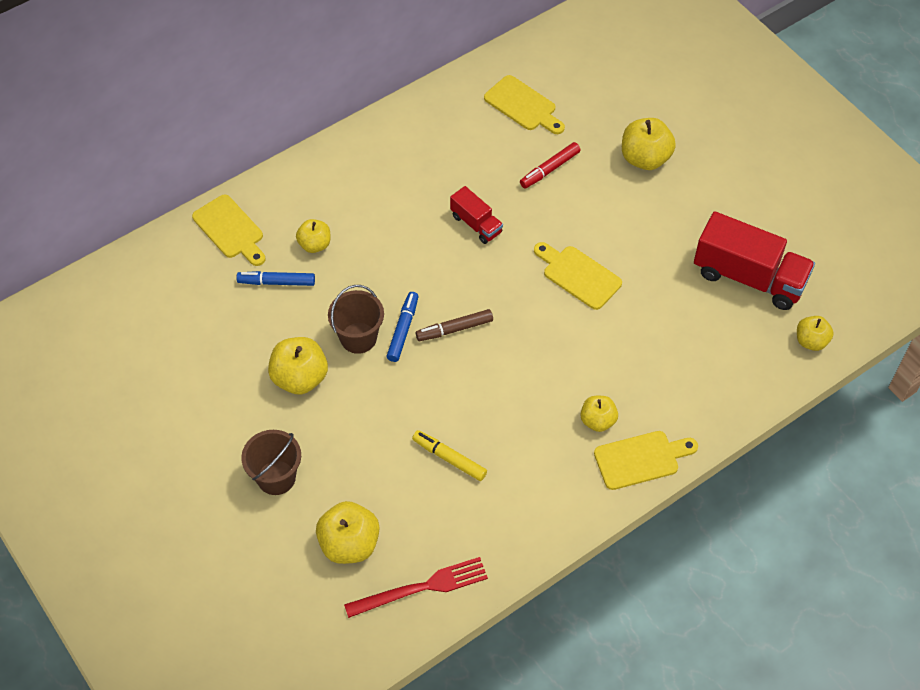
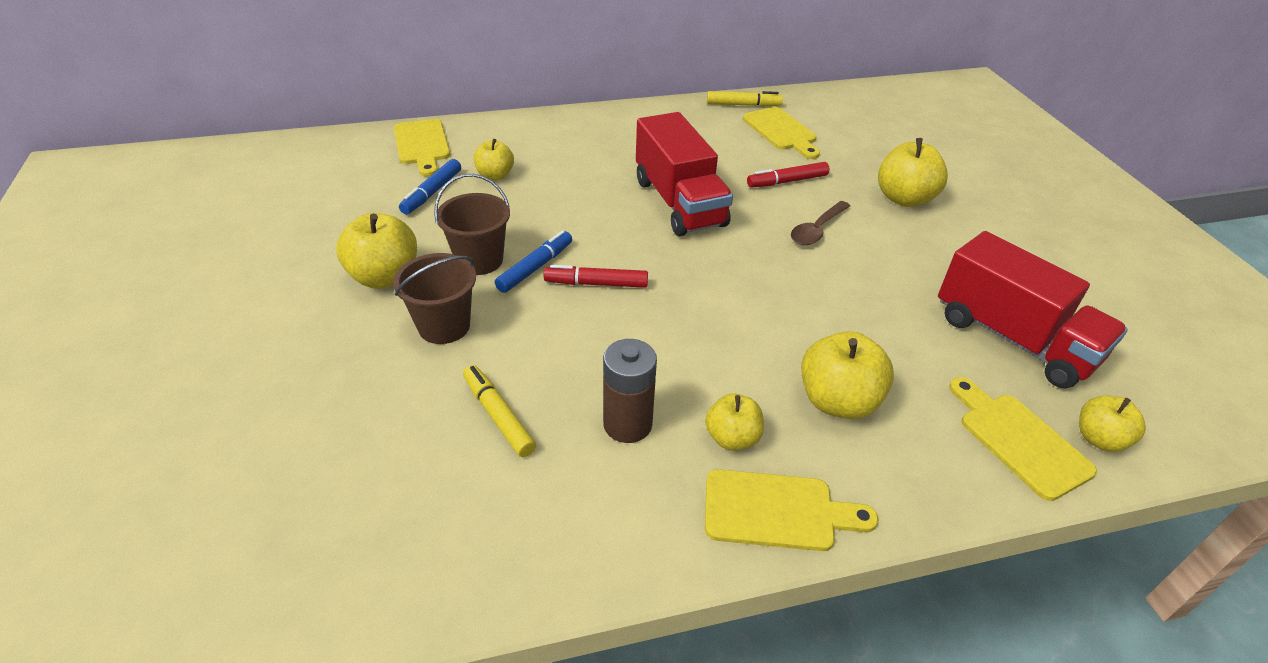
camera: 20 degrees right, 15 degrees down
(276, 282) = (432, 192): blue marker -> blue marker turned 90 degrees counterclockwise
(276, 477) = (269, 365): brown bucket -> brown bucket (444, 326)
(349, 544) = (287, 476): yellow apple -> yellow apple (837, 401)
(421, 588) = (336, 578): red fork -> none
(454, 329) = (596, 283): brown marker -> red marker
(476, 224) = (679, 203): red truck -> red truck, size x1.91
(477, 79) = (743, 105): none -> yellow marker
(531, 434) = (627, 424): none -> brown battery
(578, 275) = (778, 276): yellow cutting board -> yellow cutting board (1018, 440)
(590, 217) = (817, 230): none -> brown spoon

